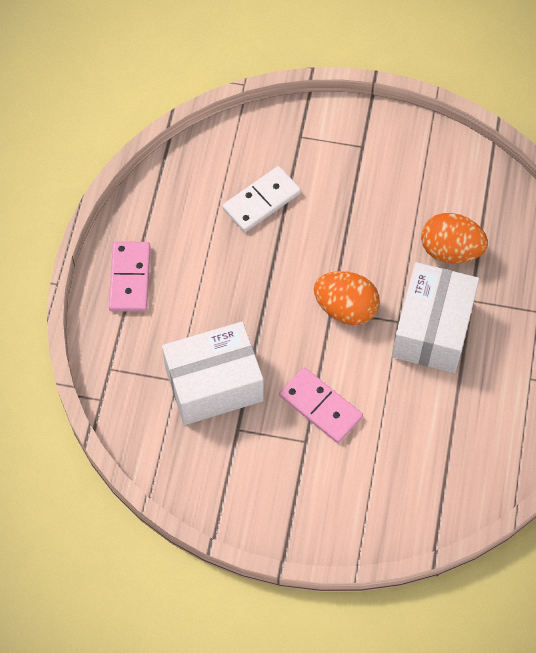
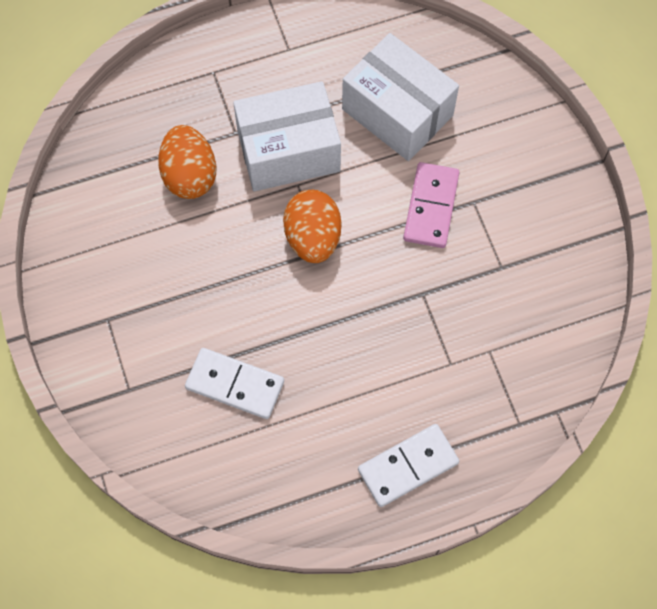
camera: 120 degrees left, 5 degrees up
(130, 278) = (408, 466): pink domino -> white domino
(214, 384) = (471, 314): white box -> white box (397, 112)

